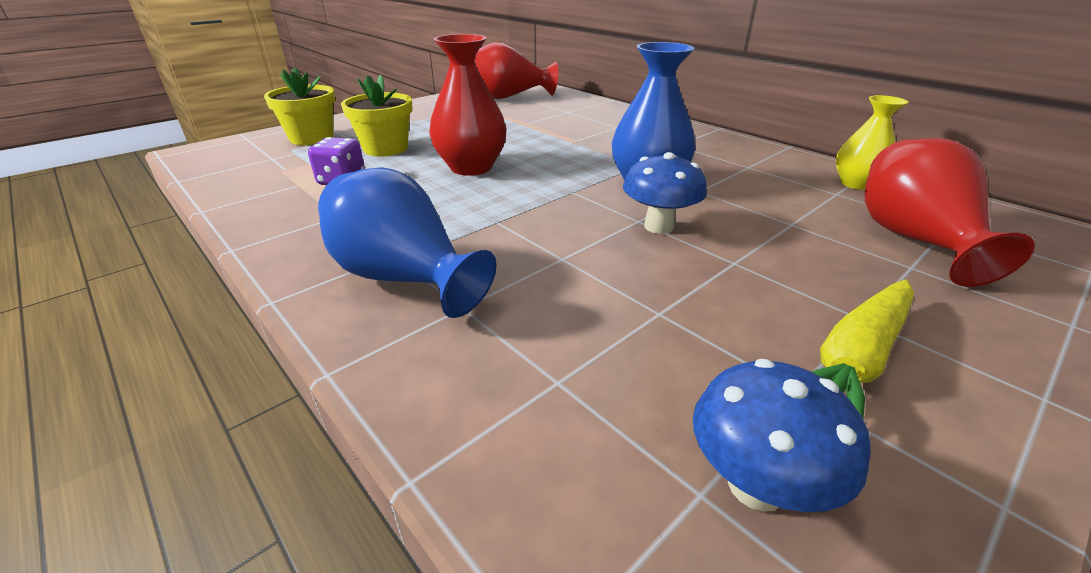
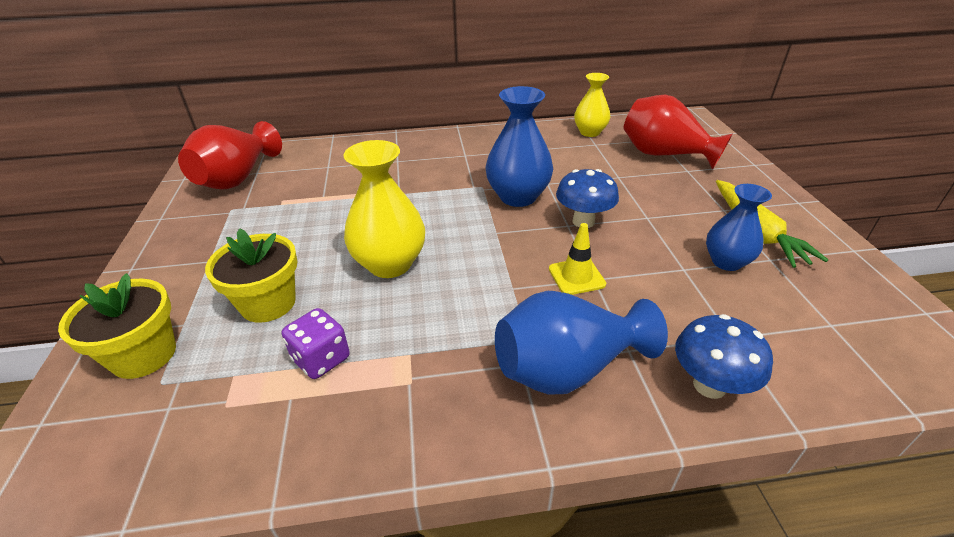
camera: 55 degrees left, 5 degrees up
(471, 167) = (390, 264): red vase -> yellow vase
(553, 247) = (576, 276): none -> yellow traffic cone
(726, 345) = (726, 262): none -> blue vase
(756, 485) = (830, 306): blue mushroom -> blue mushroom (709, 385)

